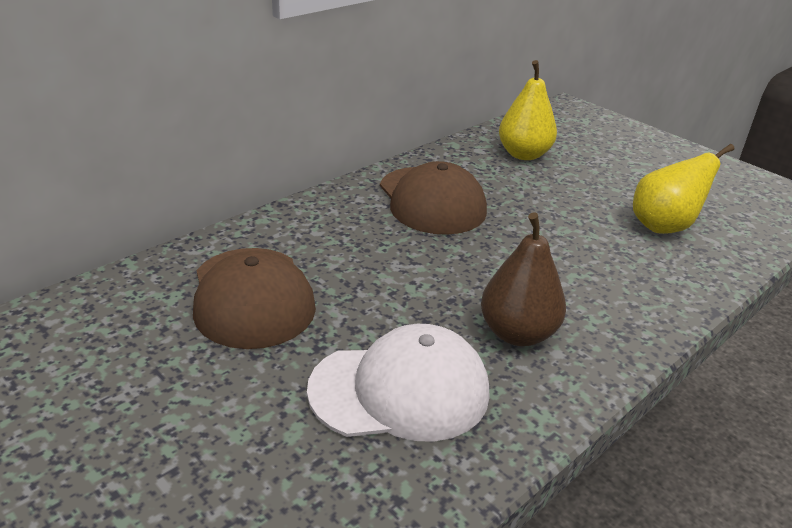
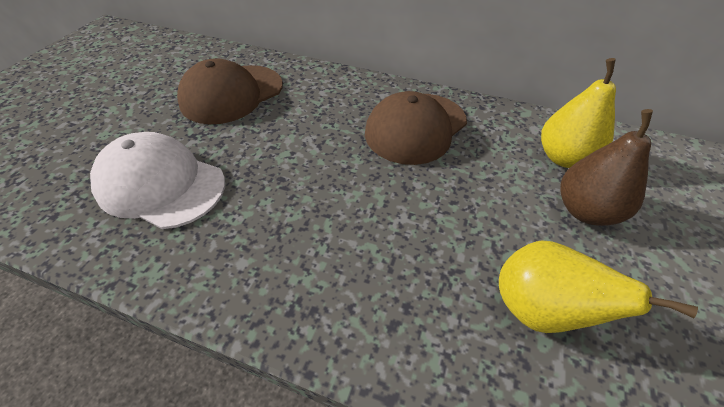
camera: 65 degrees right, 15 degrees up
(400, 390) = (160, 184): white cap -> white cap turned 150 degrees clockwise
(517, 333) = (256, 229): brown pear -> brown pear (585, 210)

